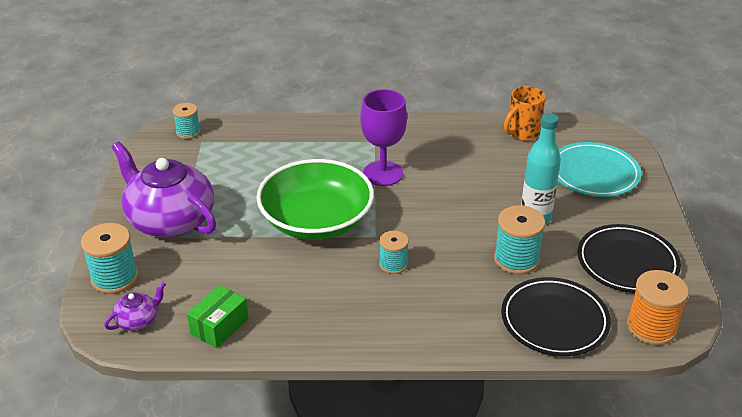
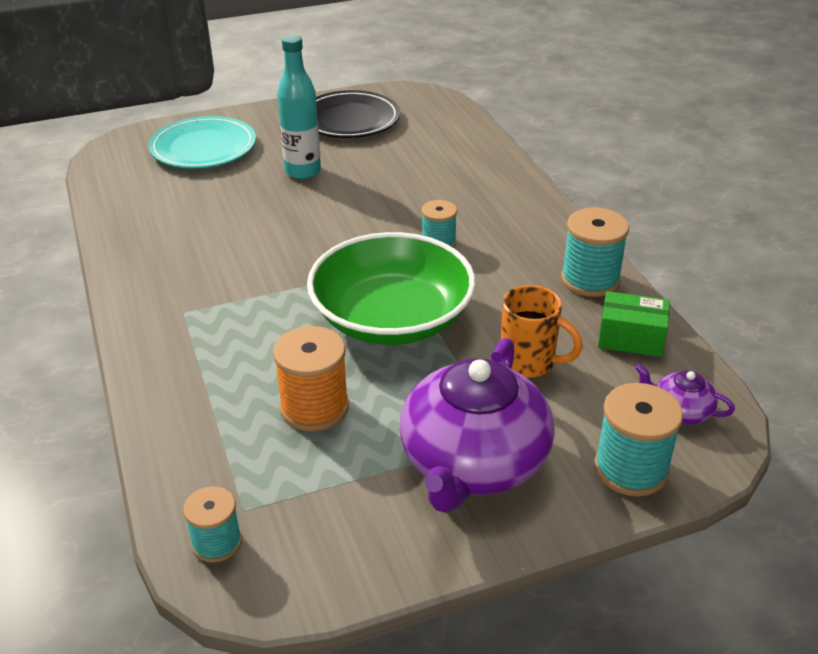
camera: 110 degrees left, 0 degrees up
(383, 173) = (262, 287): purple goblet -> none
(516, 259) = (381, 173): turquoise spool -> turquoise spool (590, 280)
(522, 133) = (129, 200): orange mug -> orange mug (529, 363)
(554, 320) = (456, 144): black plate -> none
(651, 327) = (431, 104): orange spool -> orange spool (314, 408)

